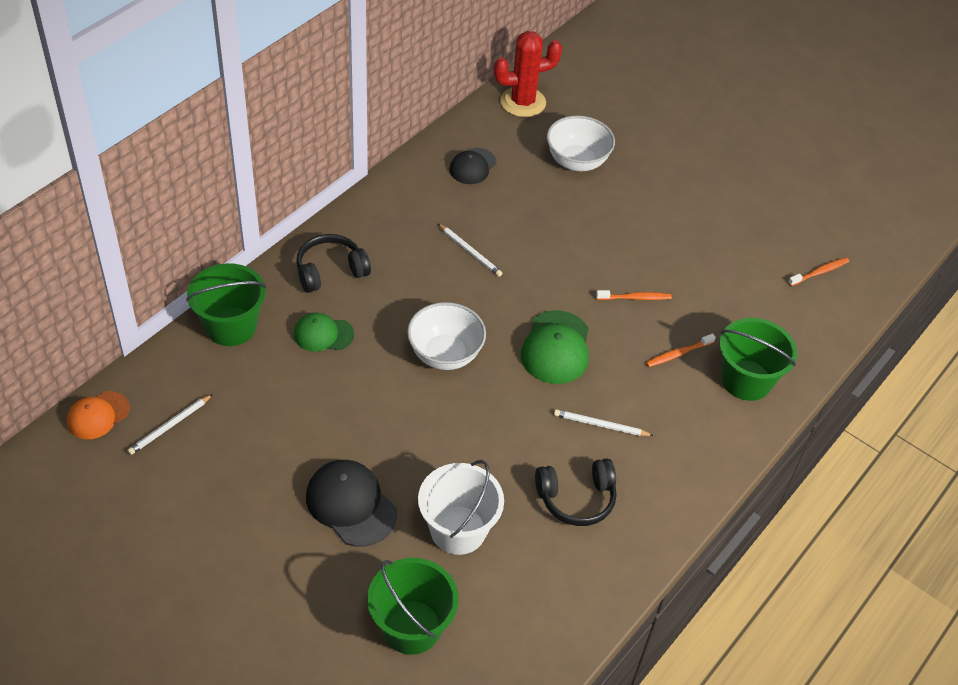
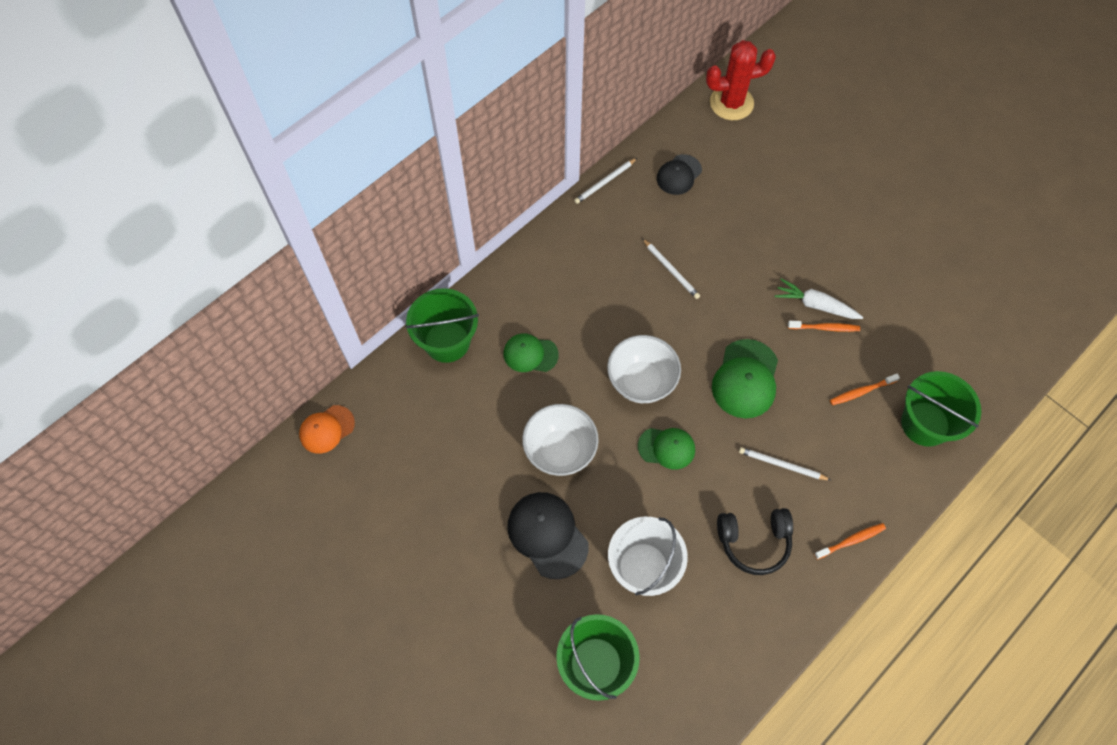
camera: 10 degrees right, 15 degrees up
(170, 426) = (389, 444): white pencil -> white pencil (605, 182)
(330, 271) = (540, 286): black headphones -> none
(476, 415) = (666, 448): none -> green cap
(577, 161) = (779, 172): white bowl -> white bowl (560, 450)
(623, 277) = (815, 305): none -> white carrot
(819, 272) = (1007, 307): orange toothbrush -> orange toothbrush (851, 541)

